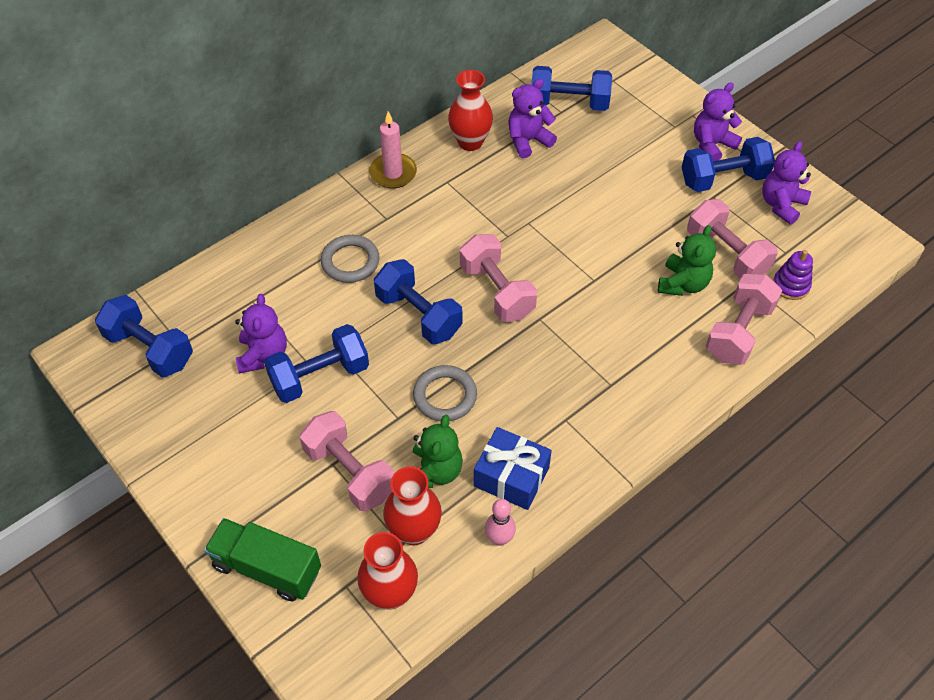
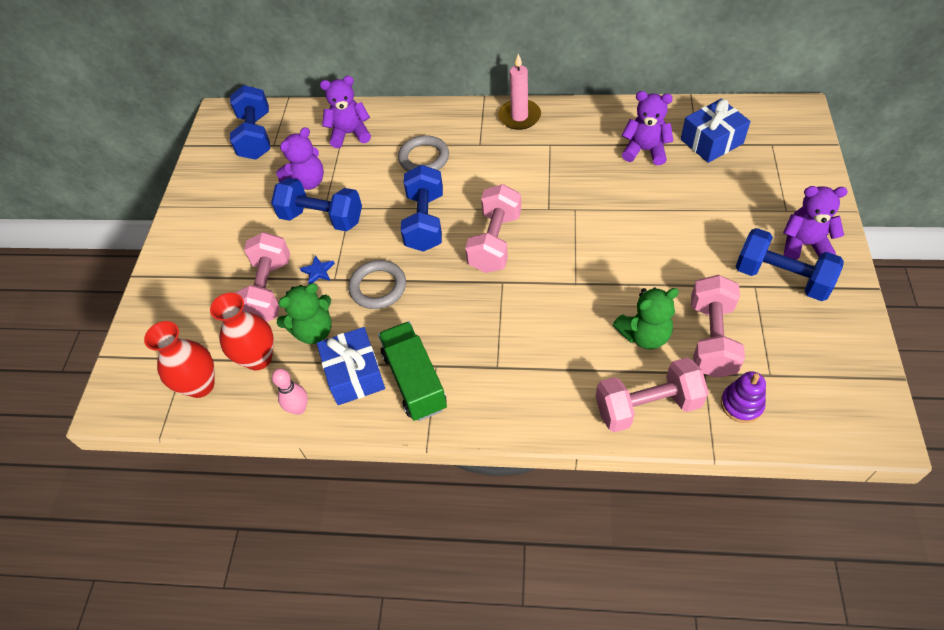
camera: 50 degrees right, 0 degrees up
(267, 568) = (161, 311): green truck -> green truck (414, 381)
(375, 422) = (318, 271): none -> blue star
(470, 142) = (599, 126): red vase -> none
(569, 103) = (711, 141): blue dumbbell -> blue gift
(781, 205) = (814, 333): purple teddy bear -> purple teddy bear (350, 134)

